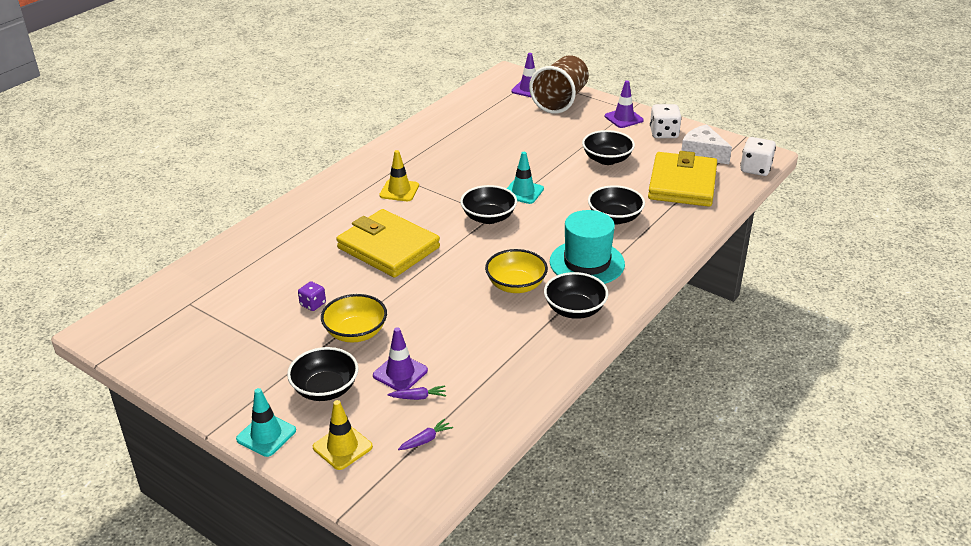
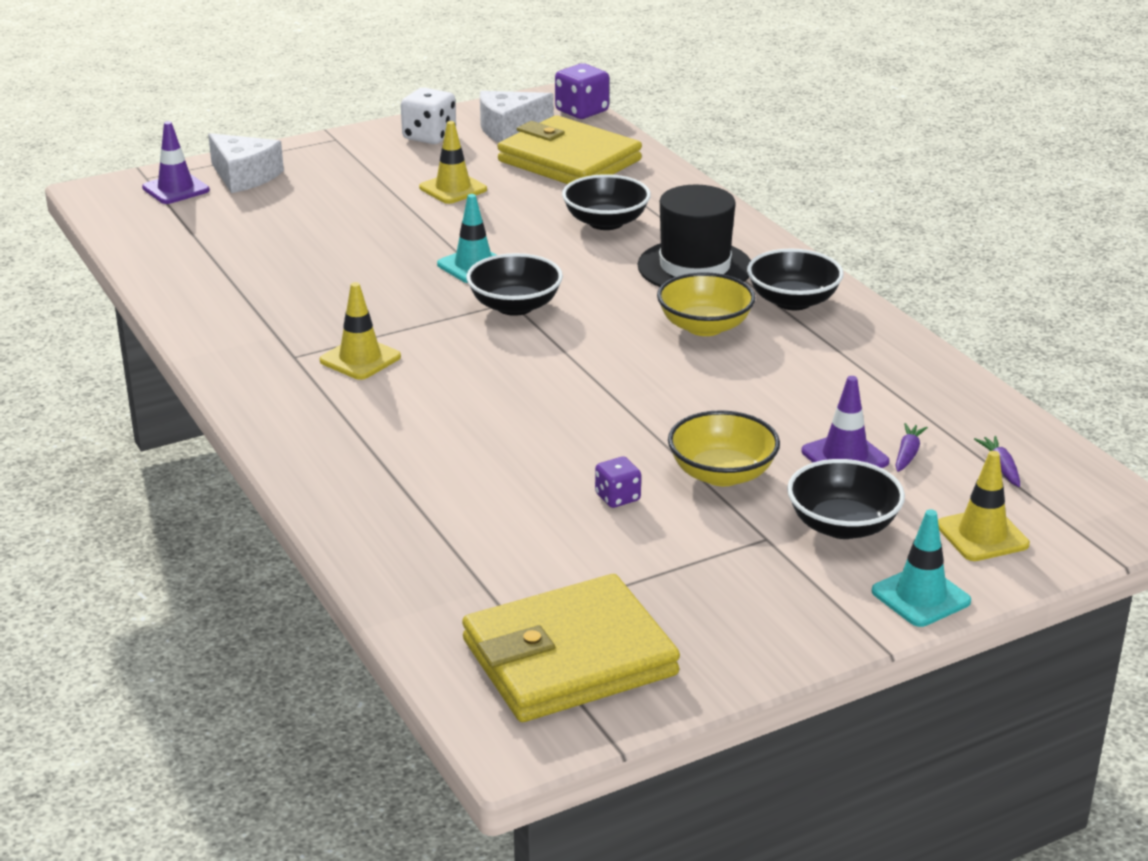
camera: 65 degrees left, 5 degrees down
(388, 248) = (519, 402): yellow wallet -> yellow wallet (569, 657)
(560, 100) = (244, 176): brown cup -> white cheese
(587, 263) = (695, 267): turquoise hat -> black hat
(607, 159) = (453, 189): black bowl -> yellow traffic cone
(623, 118) = (355, 149): purple traffic cone -> none
(755, 169) = (582, 111): white dice -> purple dice

